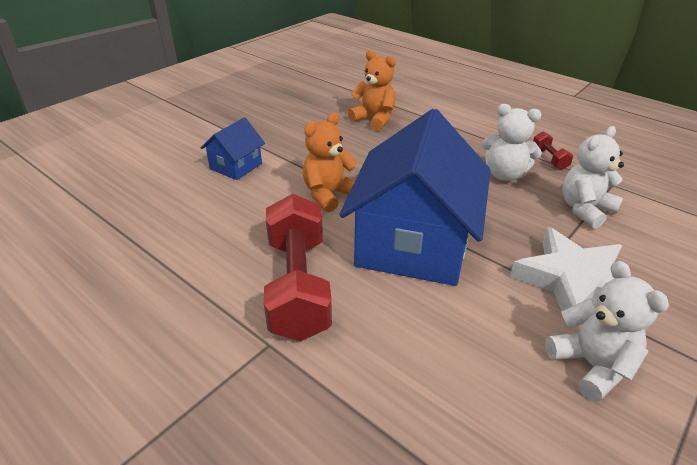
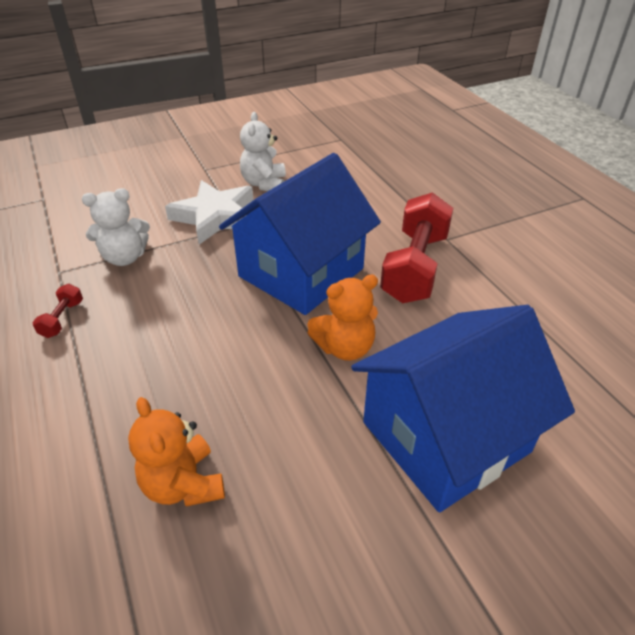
camera: 155 degrees left, 5 degrees up
(236, 166) = (445, 437): blue house -> blue house, size x2.21
(504, 174) = (138, 314): white teddy bear -> none

